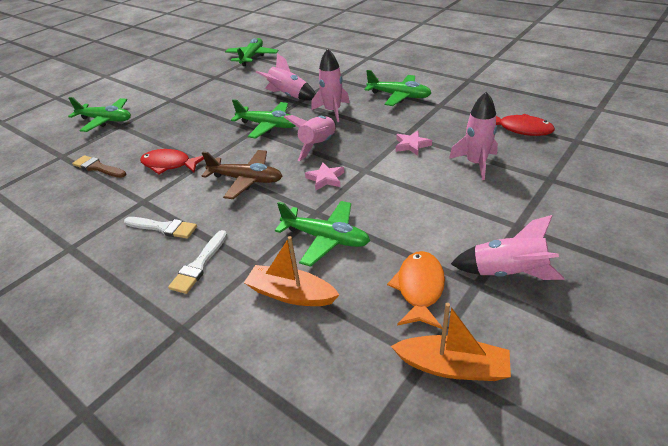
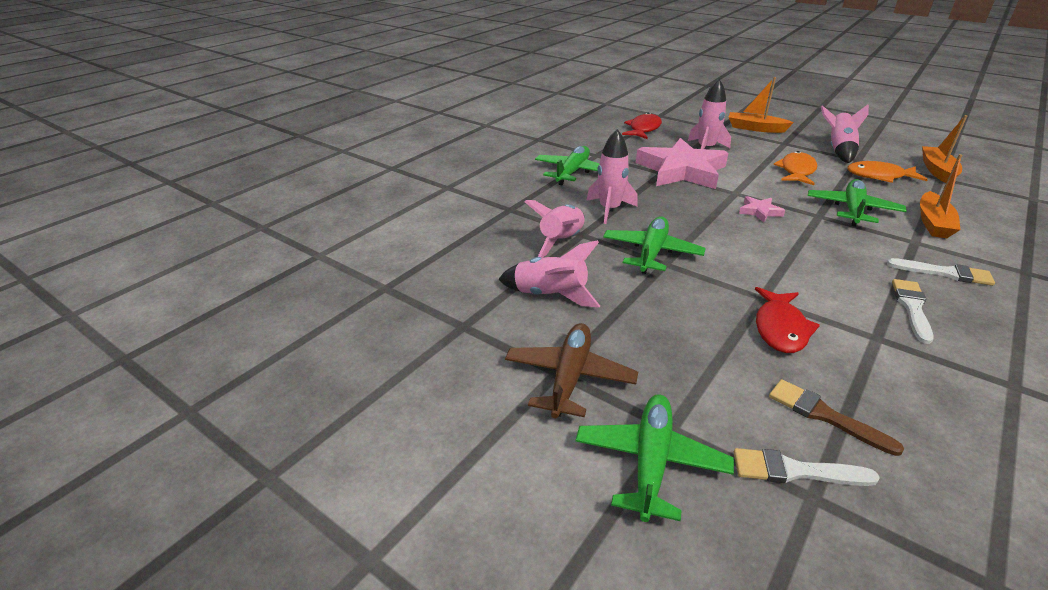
camera: 95 degrees left, 5 degrees down
(76, 153) = (795, 471): none -> white brush
(98, 167) = (825, 415): brown brush -> brown brush turned 105 degrees clockwise
(246, 180) = (785, 259): brown plane -> brown plane (569, 377)
(252, 57) = (384, 289): green plane -> none
(318, 145) = (694, 217): pink rocket -> pink rocket (550, 295)
(412, 145) = (681, 170): pink star -> pink star, size x2.38
(424, 218) = (796, 171): none -> orange fish
(566, 209) = (755, 128): none -> orange boat

